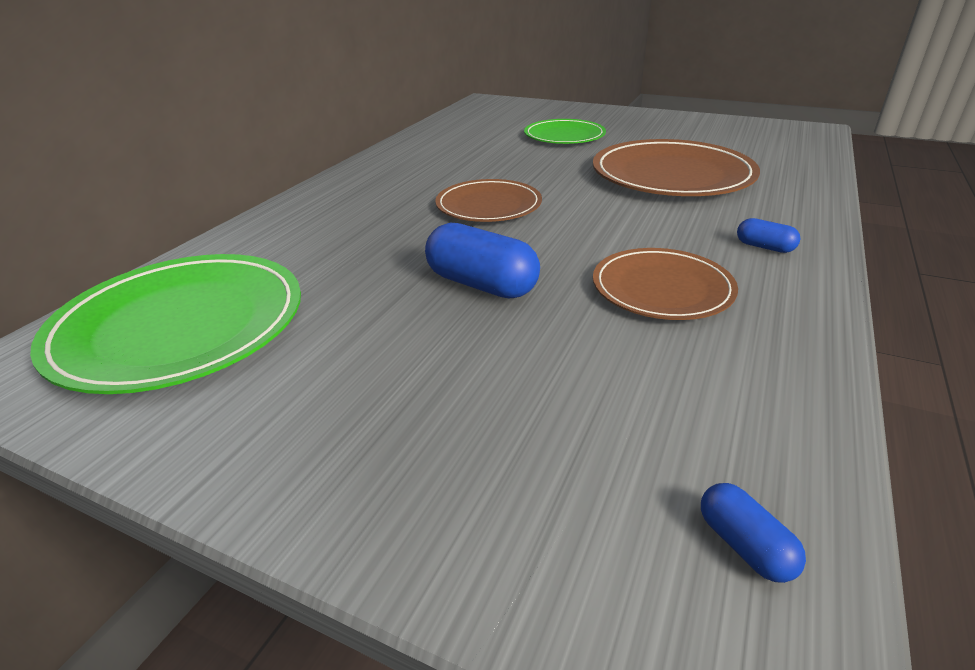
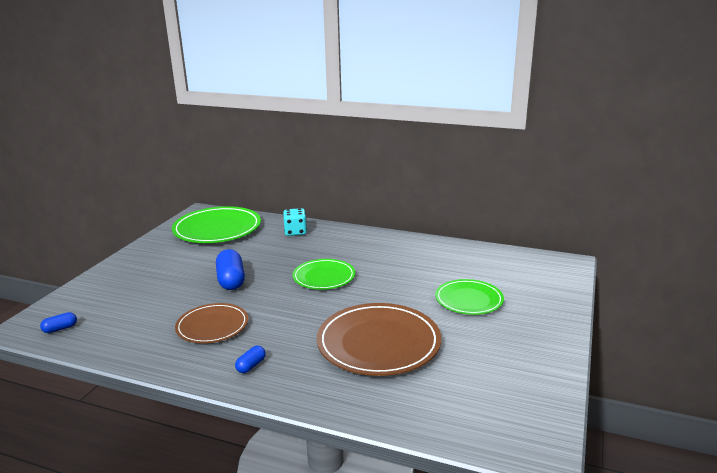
camera: 85 degrees right, 10 degrees down
(286, 232) = (295, 232): none -> turquoise dice
(481, 284) = (231, 280): blue capsule -> blue capsule turned 45 degrees counterclockwise
(488, 206) = (324, 277): brown plate -> green plate

